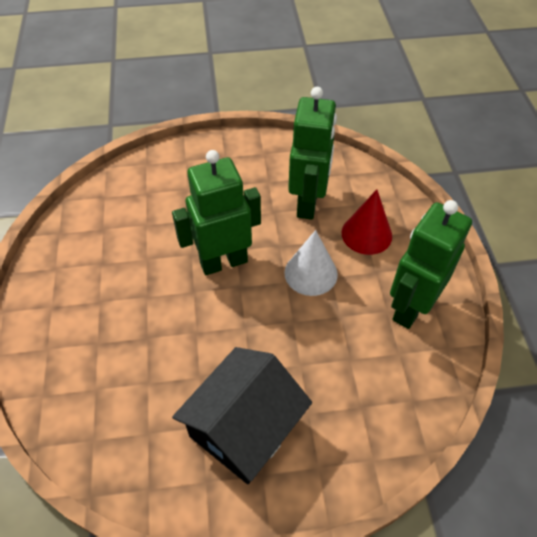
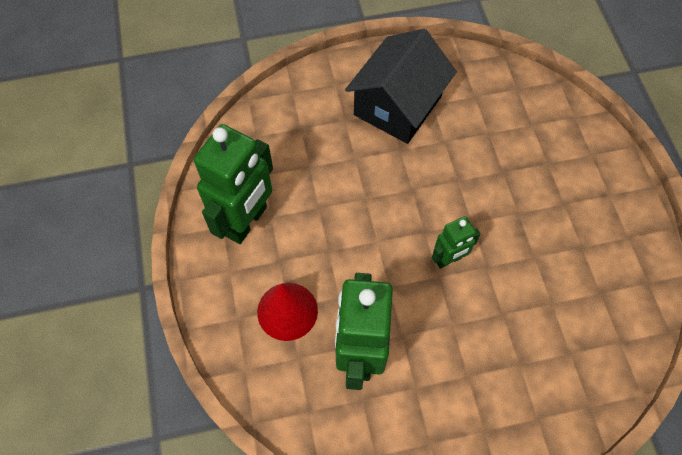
camera: 175 degrees right, 10 degrees up
(223, 262) = (448, 259): green robot -> green robot, size x0.52
(311, 273) = (351, 253): white cone -> none

